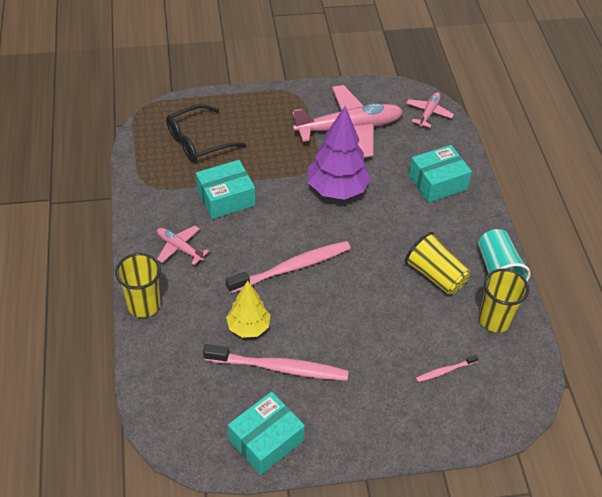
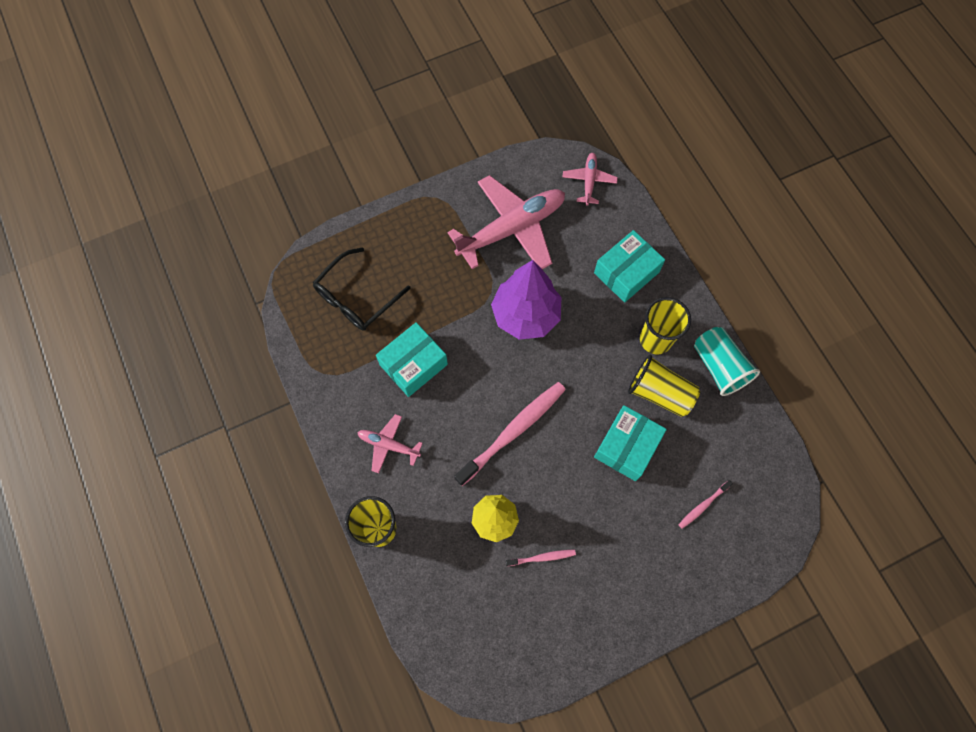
camera: 15 degrees left, 20 degrees up
(266, 440) = (558, 645): turquoise box -> turquoise box (627, 447)
(279, 368) = (542, 557): pink toothbrush -> pink toothbrush, size x0.46
(494, 320) = (733, 428): yellow cup -> yellow cup (655, 339)

